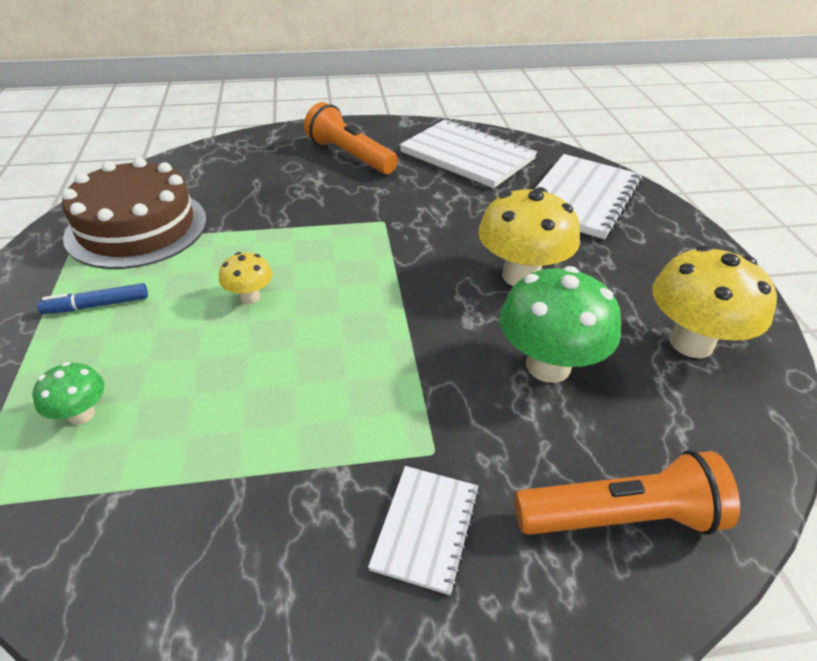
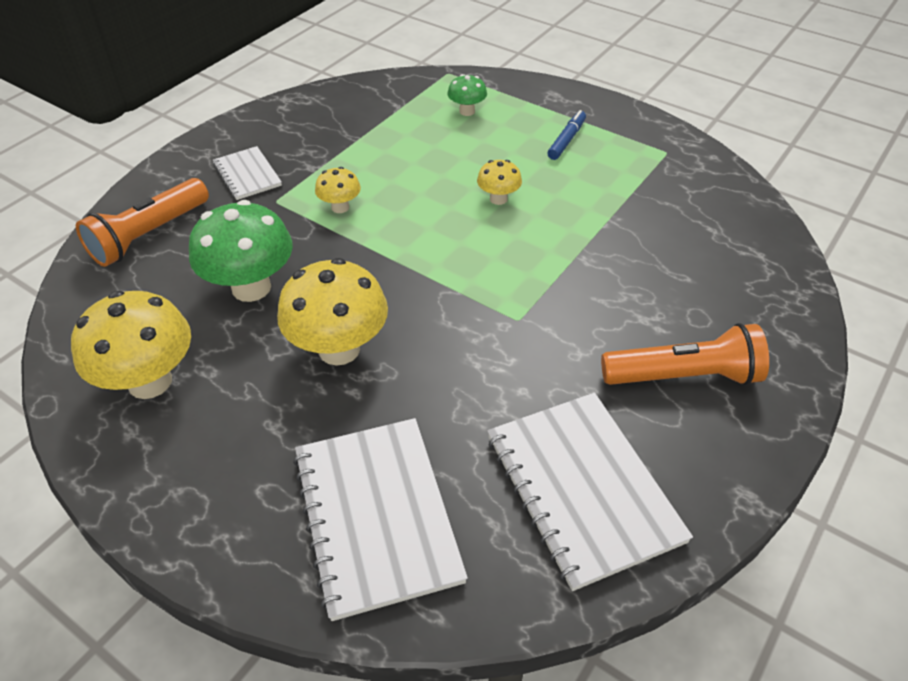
camera: 135 degrees right, 5 degrees up
(137, 227) = (660, 184): brown cake -> none
(381, 391) = (340, 207): none -> yellow mushroom
(467, 156) = (583, 488): white notebook -> white notebook turned 75 degrees clockwise

